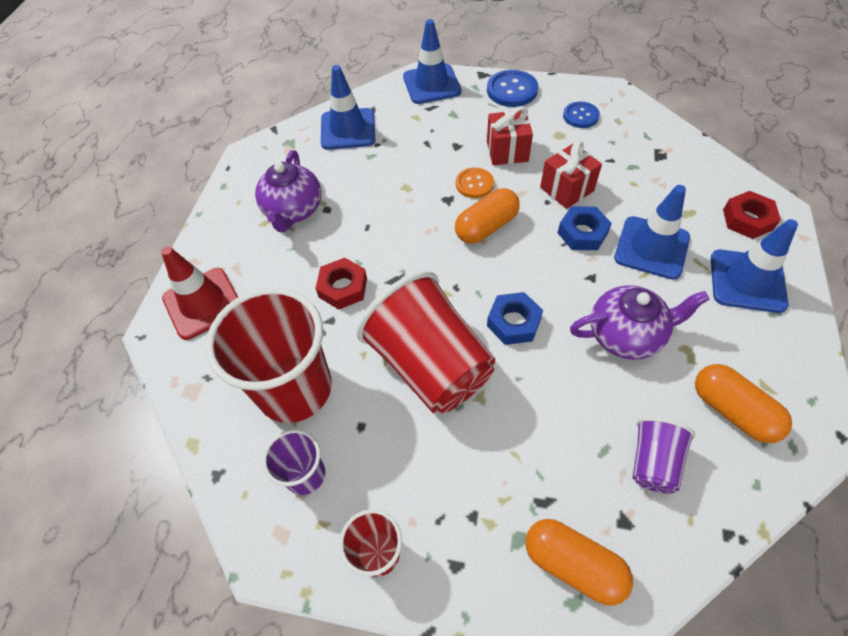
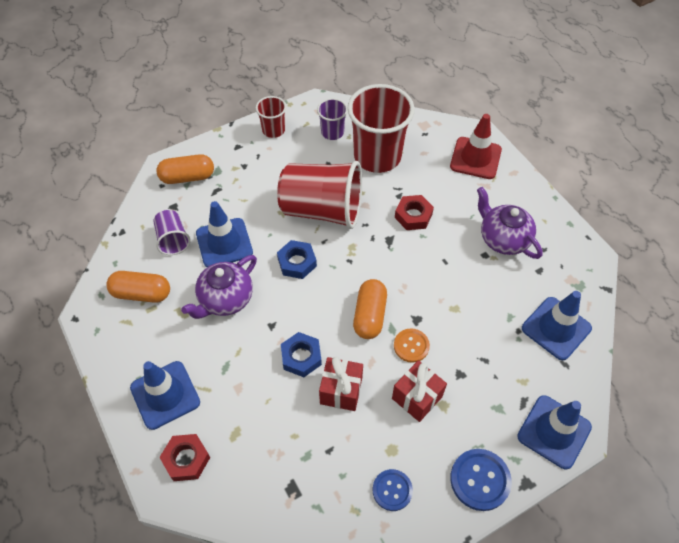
camera: 135 degrees right, 0 degrees up
(651, 248) = (245, 378): blue traffic cone -> blue traffic cone (224, 243)

